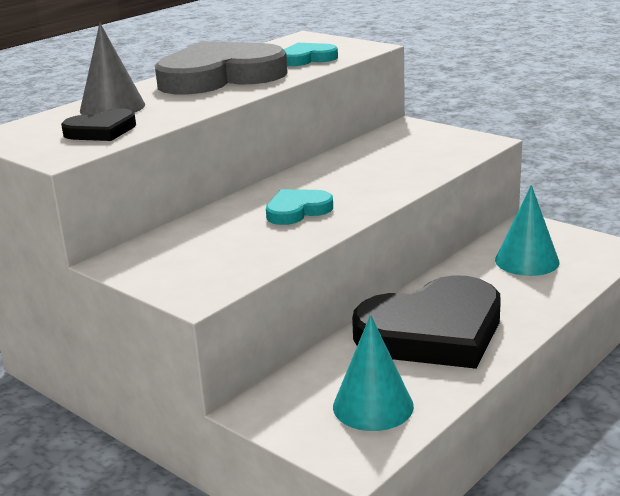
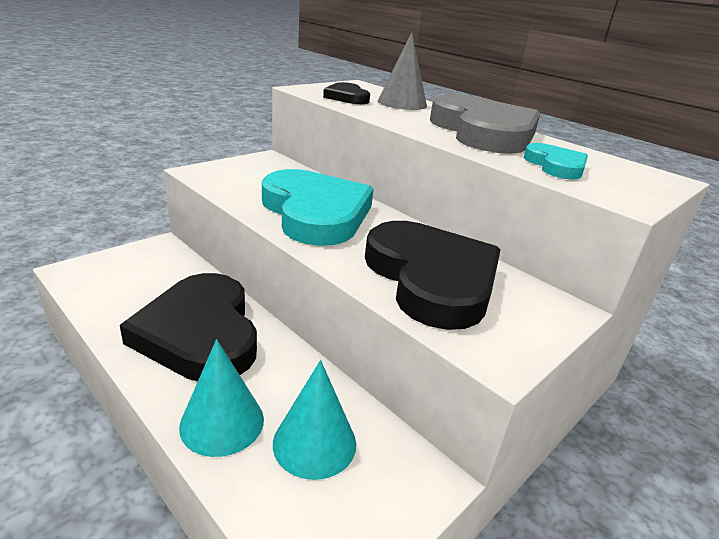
camera: 90 degrees right, 5 degrees up
(297, 210) = (315, 213): turquoise heart -> turquoise heart, size x2.09
(373, 406) = (121, 285): turquoise cone -> turquoise cone (222, 422)
(399, 160) = (431, 278): none -> black heart

